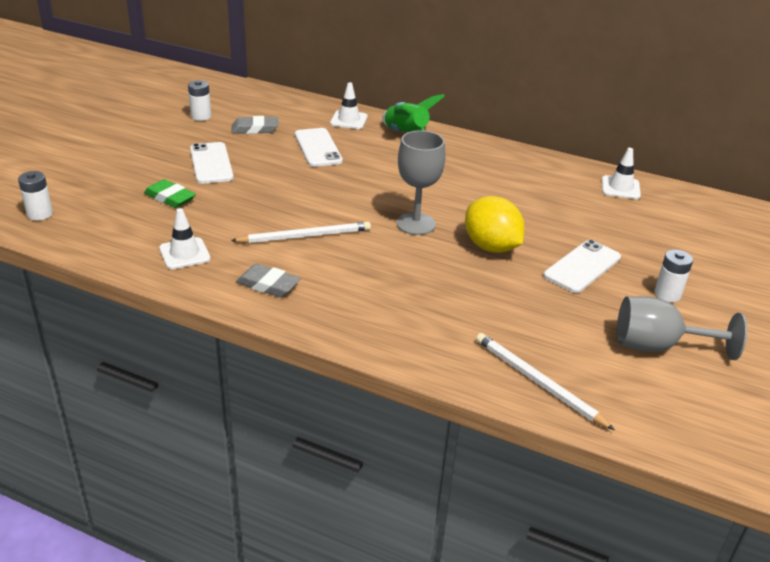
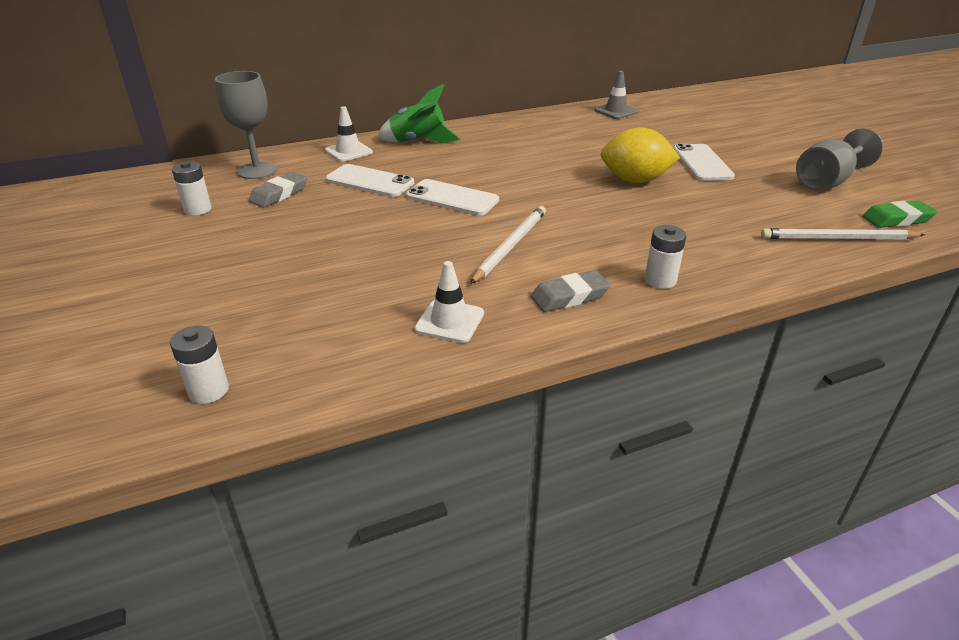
camera: 45 degrees left, 0 degrees up
(170, 198) = (326, 288): green eraser -> green eraser (897, 219)
(211, 163) = (300, 240): white phone -> white phone (452, 198)
(416, 224) = (561, 193): grey goblet -> grey goblet (257, 171)
(620, 188) = (616, 111): white traffic cone -> grey traffic cone
(667, 294) = (767, 153): white battery -> white battery (660, 280)

